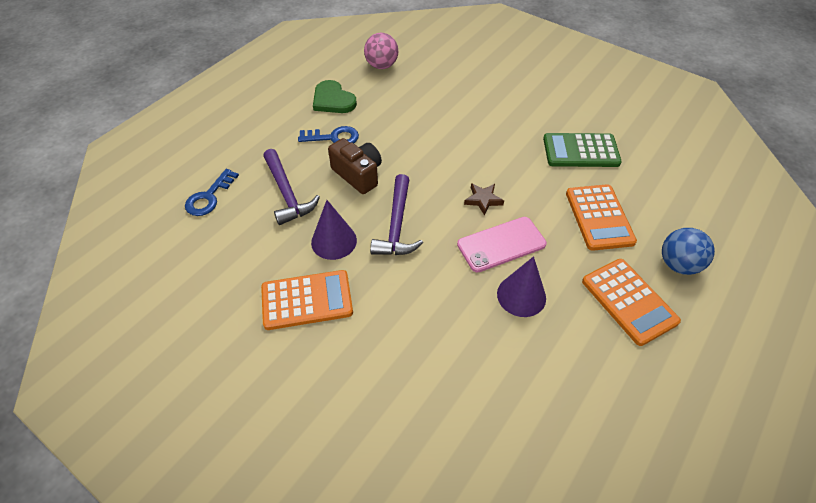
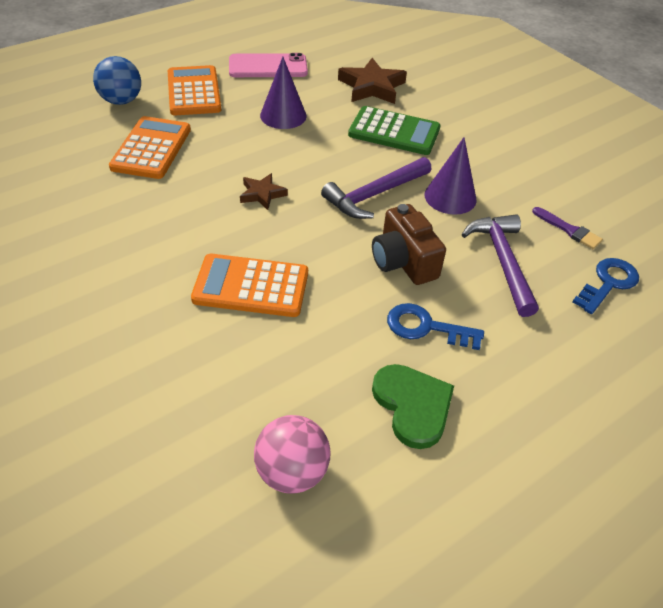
camera: 165 degrees left, 5 degrees down
(232, 236) = (569, 230): none -> purple brush
(307, 300) = (485, 157): orange calculator -> orange calculator (251, 286)
(397, 225) = (375, 194): purple hammer -> purple hammer turned 150 degrees counterclockwise
(454, 381) = (372, 87): none -> brown star
(501, 244) = (273, 152): pink phone -> pink phone (268, 66)
(580, 151) = (94, 215): green calculator -> green calculator (394, 132)

